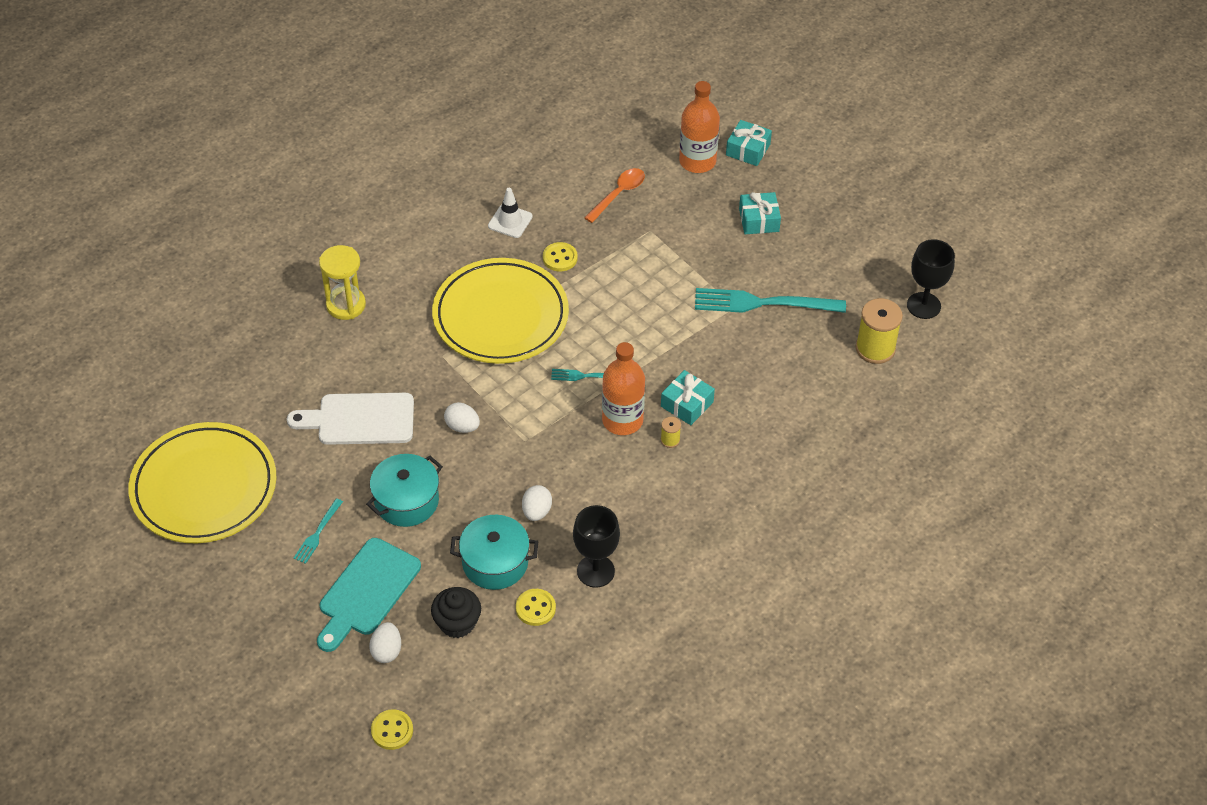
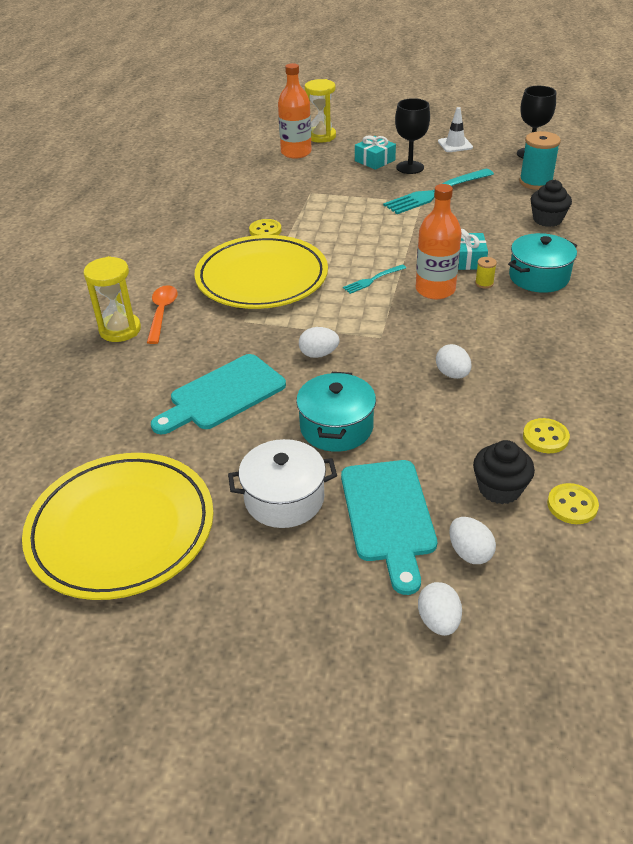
camera: 35 degrees left, 10 degrees down
(317, 533) = (284, 498): turquoise fork -> white pot
(320, 677) = (438, 621): none -> white egg
(360, 419) = (223, 394): white cutting board -> turquoise cutting board
(392, 730) = (567, 620): yellow button -> yellow button (572, 505)
(495, 562) = (469, 426): turquoise pot -> turquoise pot (538, 277)
(510, 221) = (201, 228): white traffic cone -> white traffic cone (455, 145)
(595, 571) = (551, 385): black goblet -> black goblet (410, 167)
(618, 194) = (264, 186): orange spoon -> orange spoon (162, 313)
(748, 150) = (321, 136): turquoise gift -> yellow hourglass
(820, 403) = (547, 219): none -> black cupcake
(875, 348) = (535, 182): yellow spool -> turquoise spool

